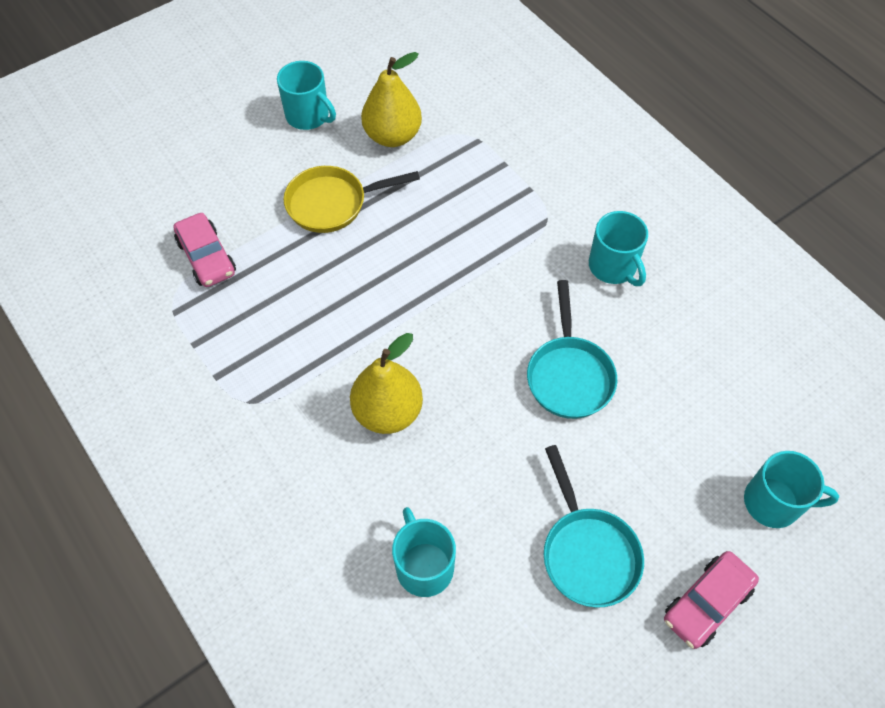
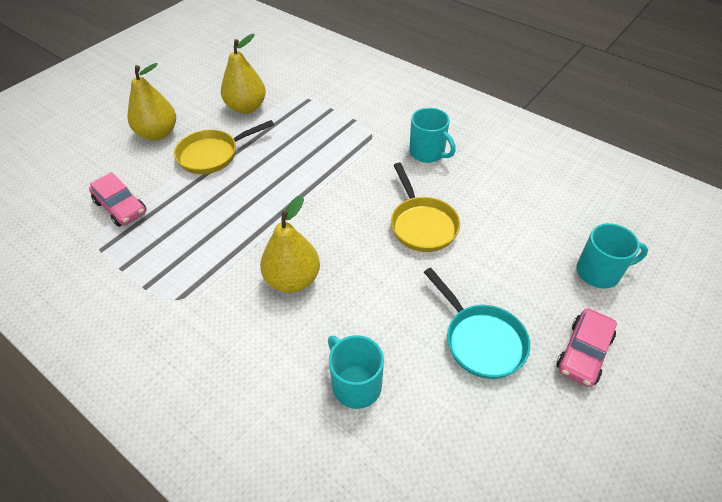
camera: 15 degrees left, 10 degrees down
(271, 153) = (158, 134): none -> yellow pear
(308, 116) = (181, 107): turquoise mug -> none
(569, 375) = (422, 224): turquoise pan -> yellow pan

